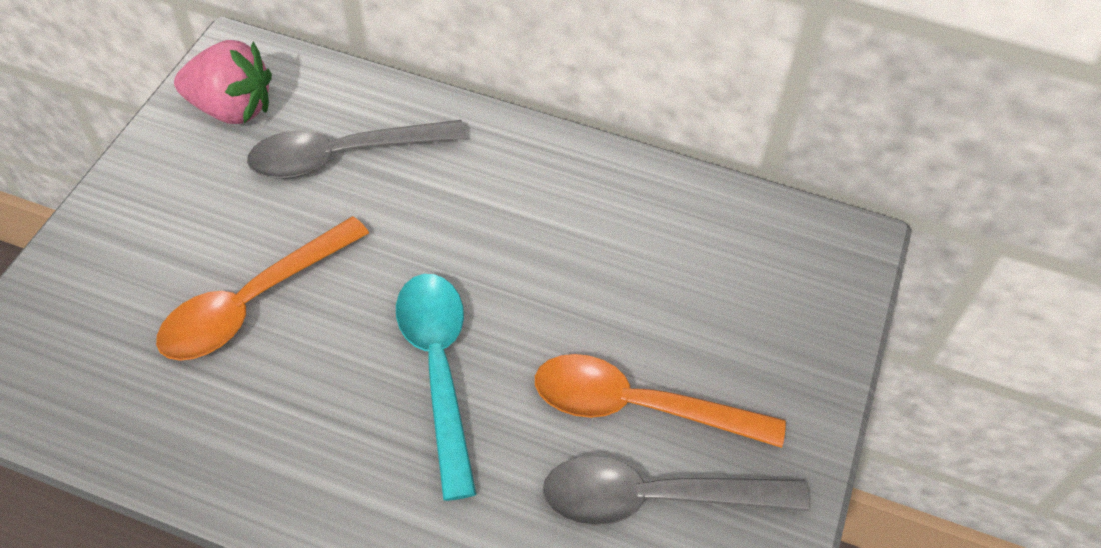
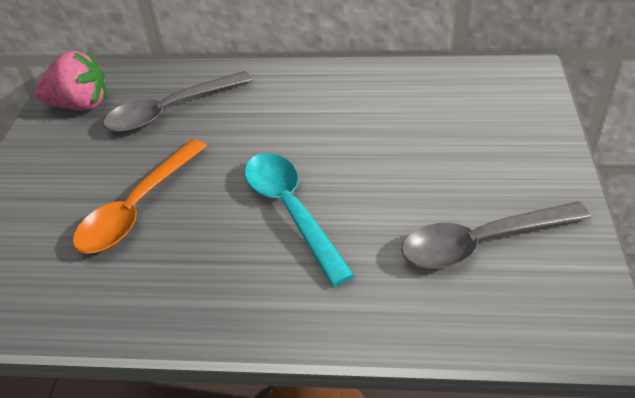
camera: 10 degrees left, 10 degrees down
(639, 407) = (442, 193): orange spoon -> none

